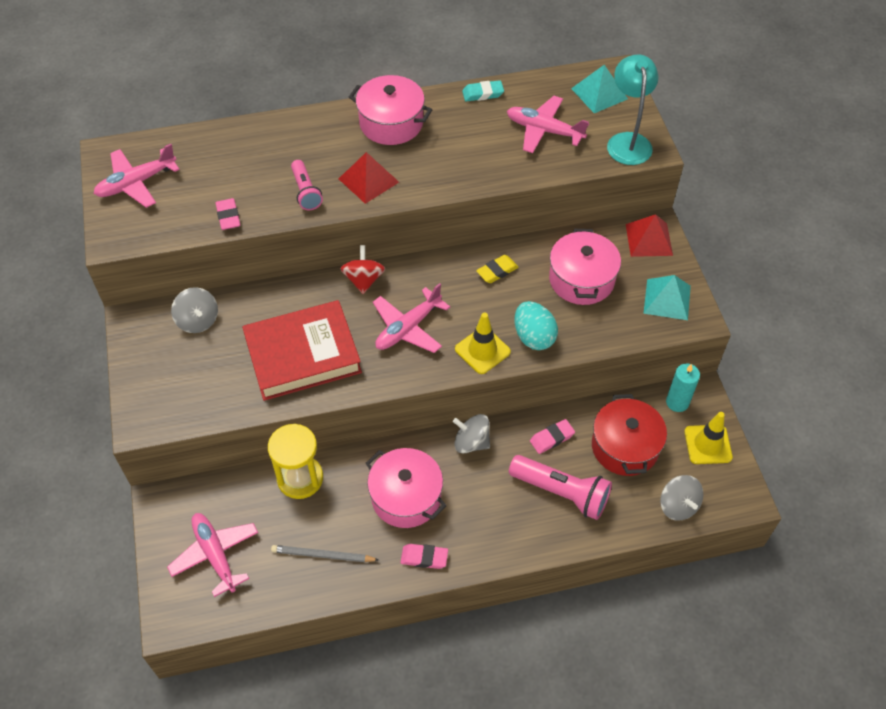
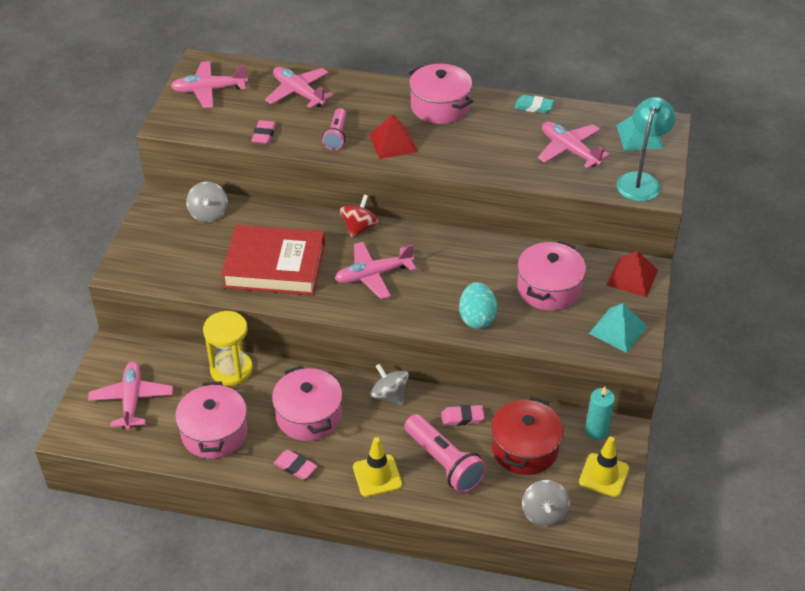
camera: 25 degrees right, 10 degrees down
(236, 154) = (298, 93): none -> pink plane
(323, 555) = (214, 433): grey pencil -> pink pot
(482, 350) = (425, 313): yellow traffic cone -> yellow traffic cone (377, 476)
(497, 271) = (477, 258): yellow eraser -> none

